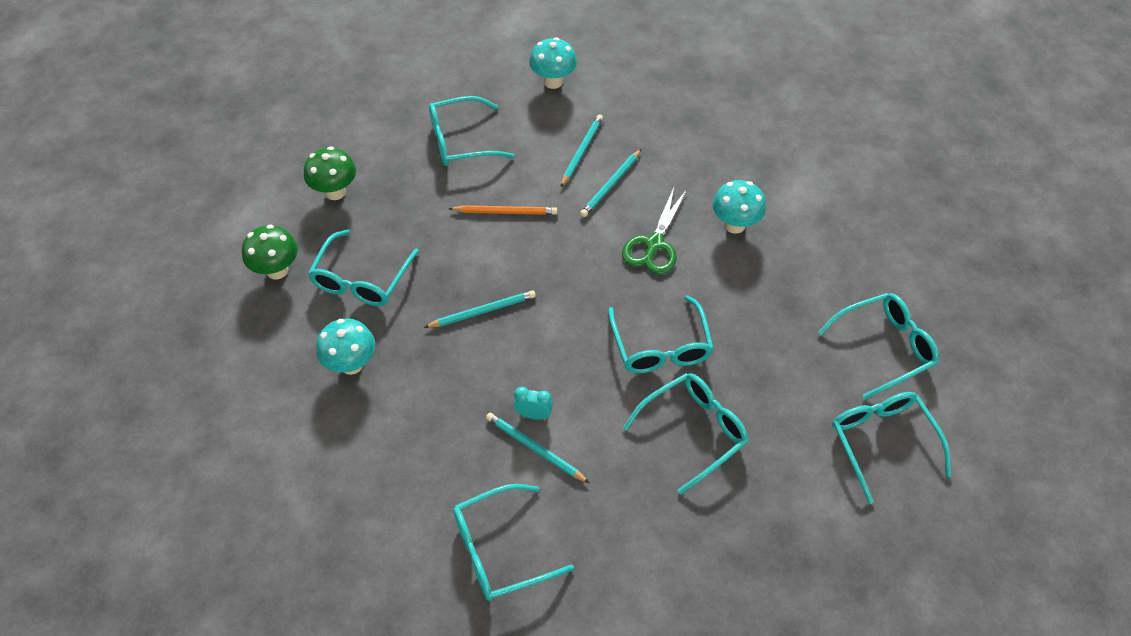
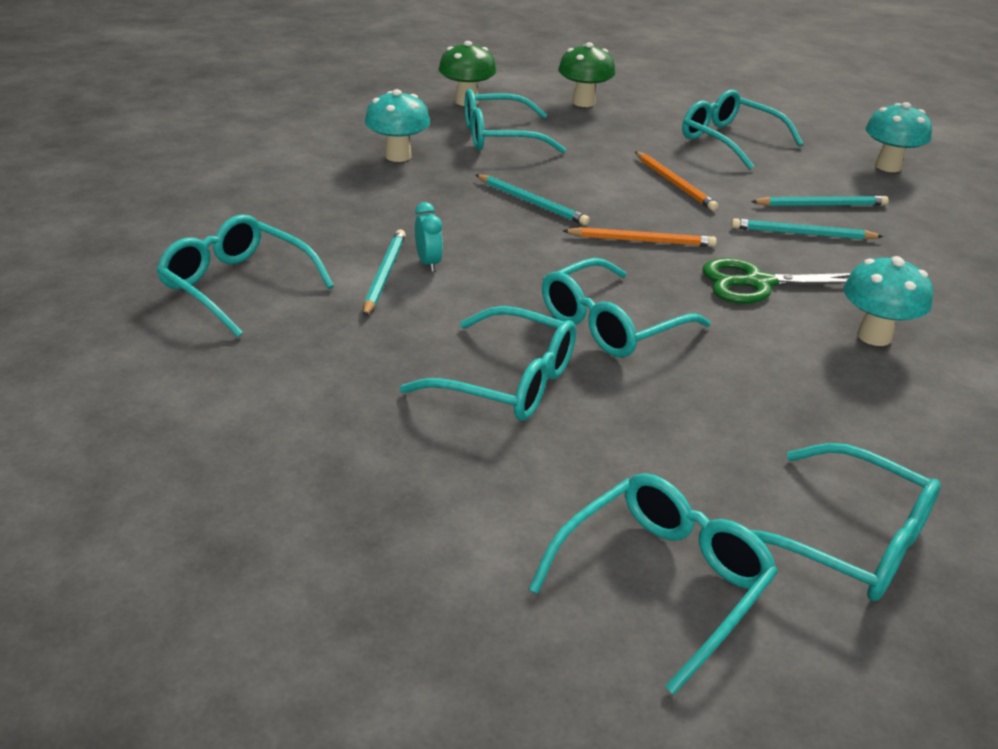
camera: 60 degrees right, 20 degrees down
(572, 275) = (641, 241): none -> orange pencil

